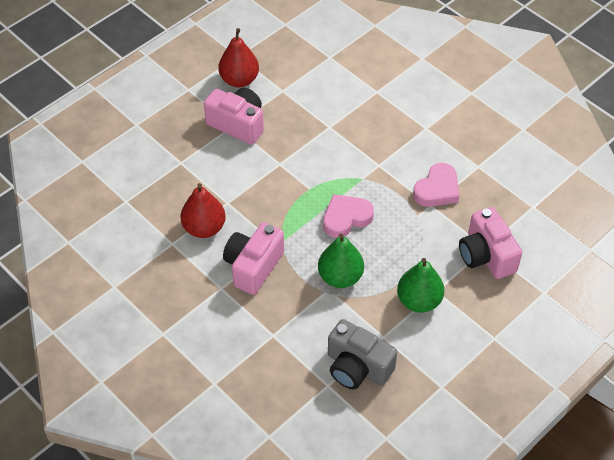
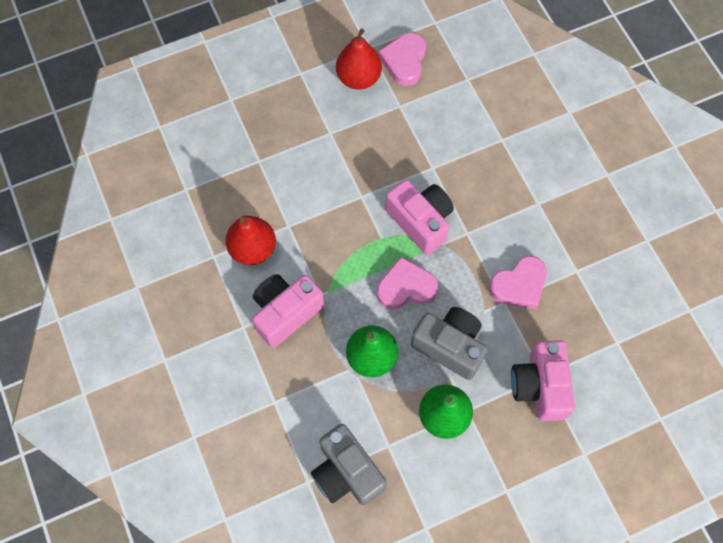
camera: 20 degrees right, 15 degrees up
(238, 124) = (336, 133): pink camera -> pink camera (420, 221)
(272, 58) = (404, 61): none -> pink heart
(401, 249) = (450, 346): none -> grey camera

